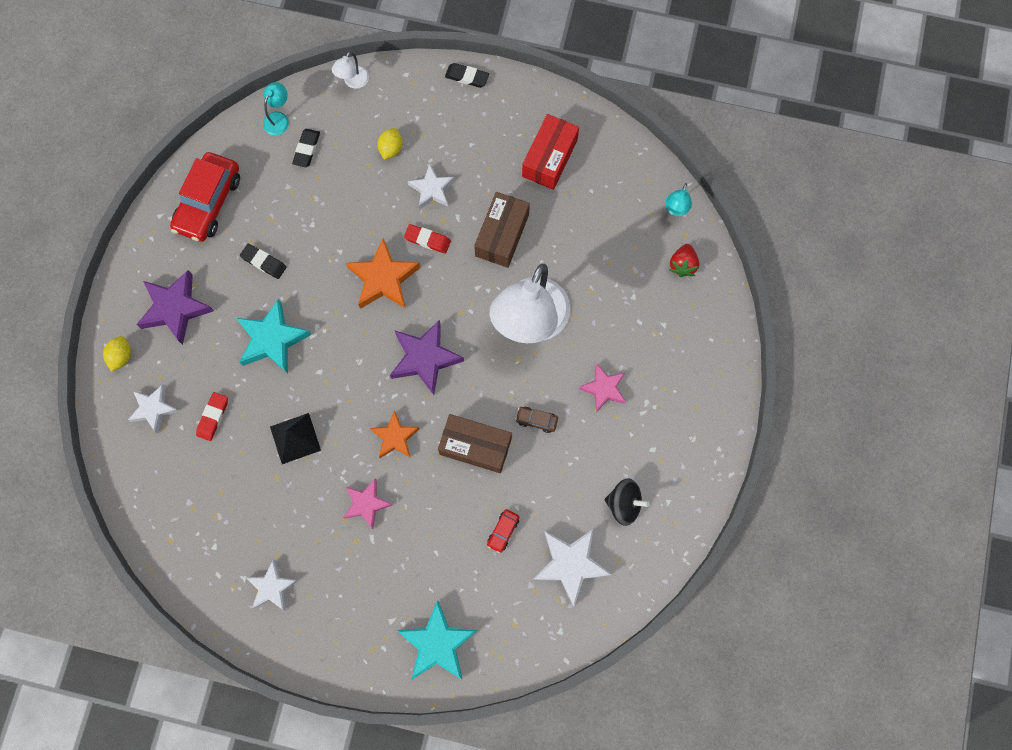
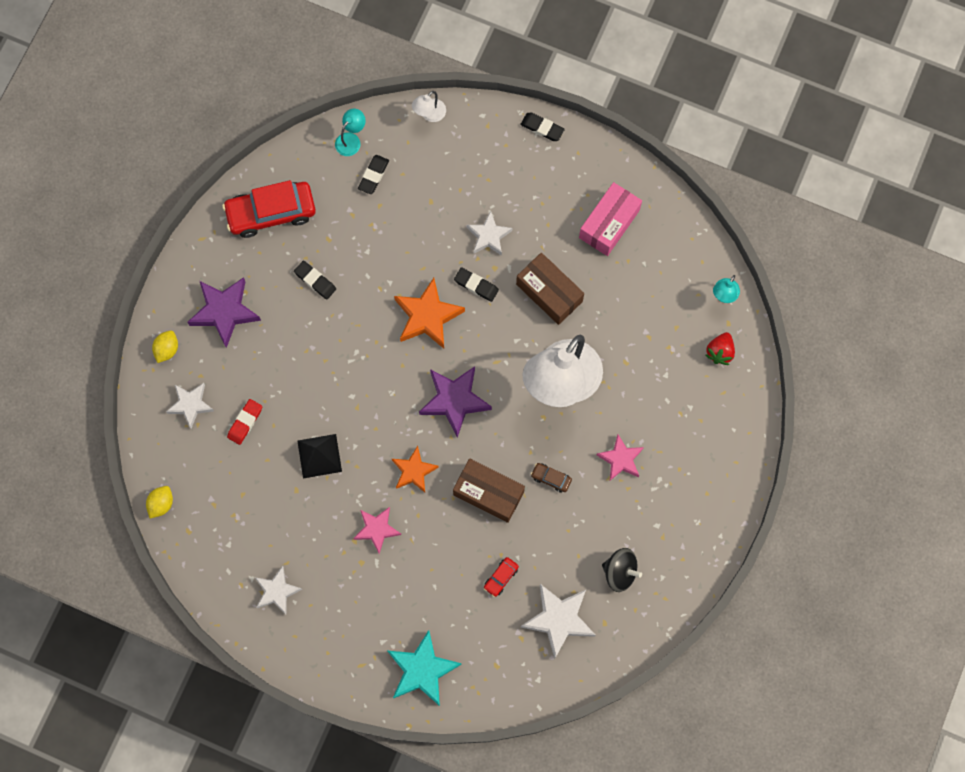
camera: 10 degrees right, 0 degrees up
(209, 202) = (271, 213): red car -> red car turned 45 degrees clockwise
(272, 339) = (312, 357): turquoise star -> none
(391, 149) = (455, 189): yellow lemon -> yellow lemon (161, 504)
(427, 240) = (476, 285): red eraser -> black eraser
(502, 235) = (549, 293): brown box -> brown box turned 75 degrees counterclockwise
(549, 158) = (609, 224): red box -> pink box

